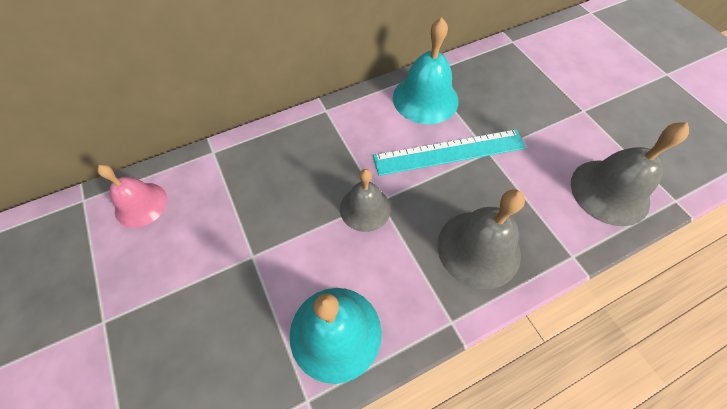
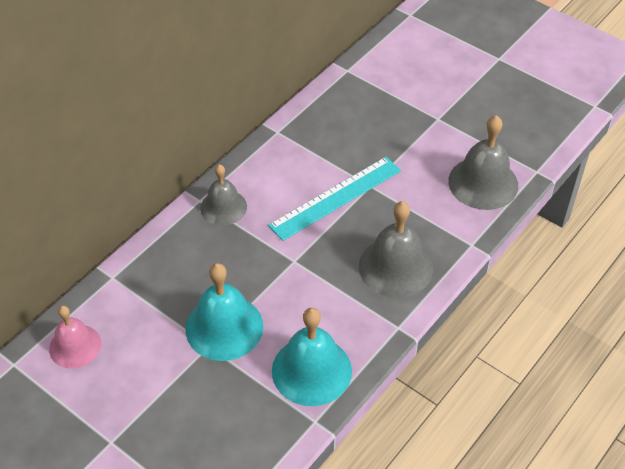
camera: 25 degrees left, 10 degrees down
(365, 208) = (285, 272): grey bell -> grey bell (223, 207)
(425, 98) = (290, 156): turquoise bell -> turquoise bell (224, 327)

